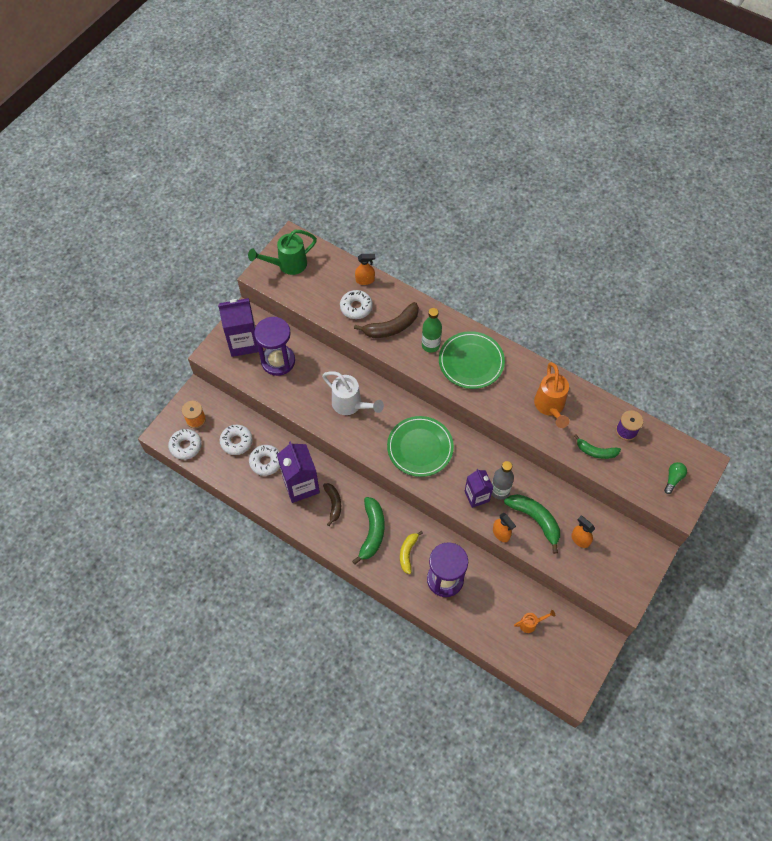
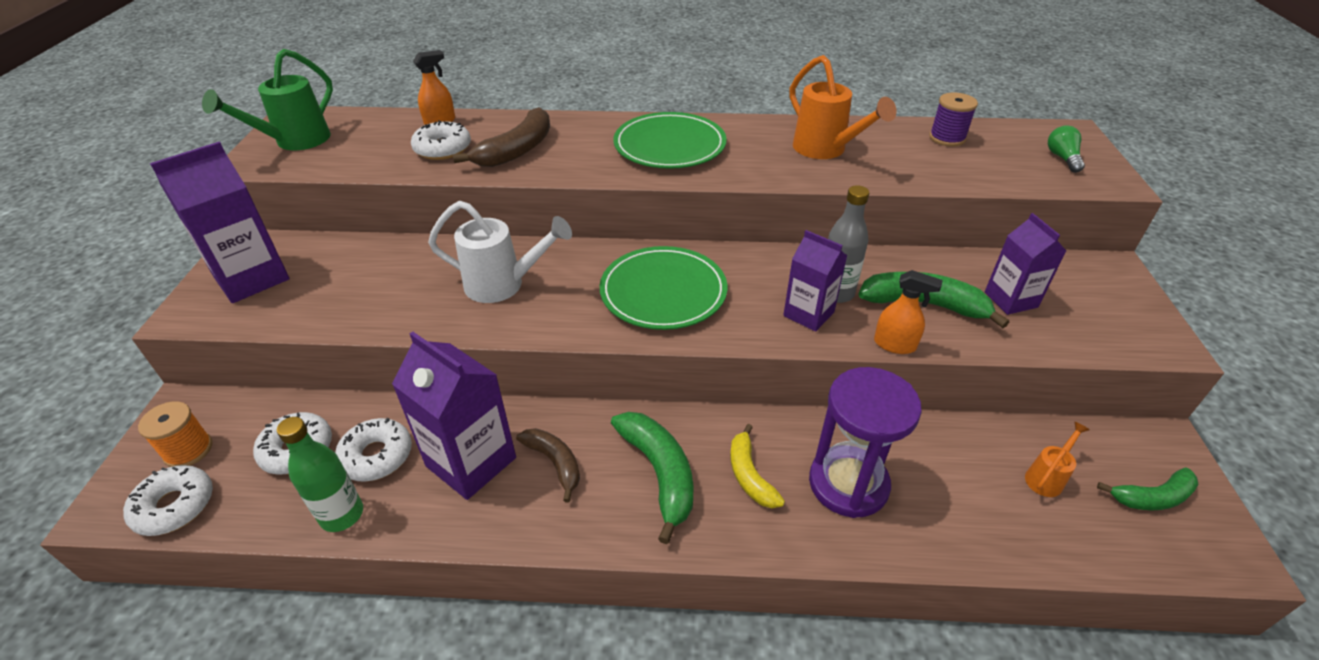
camera: 30 degrees left, 20 degrees down
(278, 361) = (333, 278): purple hourglass -> none
(430, 345) = (593, 149): green bottle -> green bottle (342, 515)
(580, 539) = (1010, 299): orange spray bottle -> purple carton
(596, 451) = (937, 168): green banana -> green banana (1152, 497)

